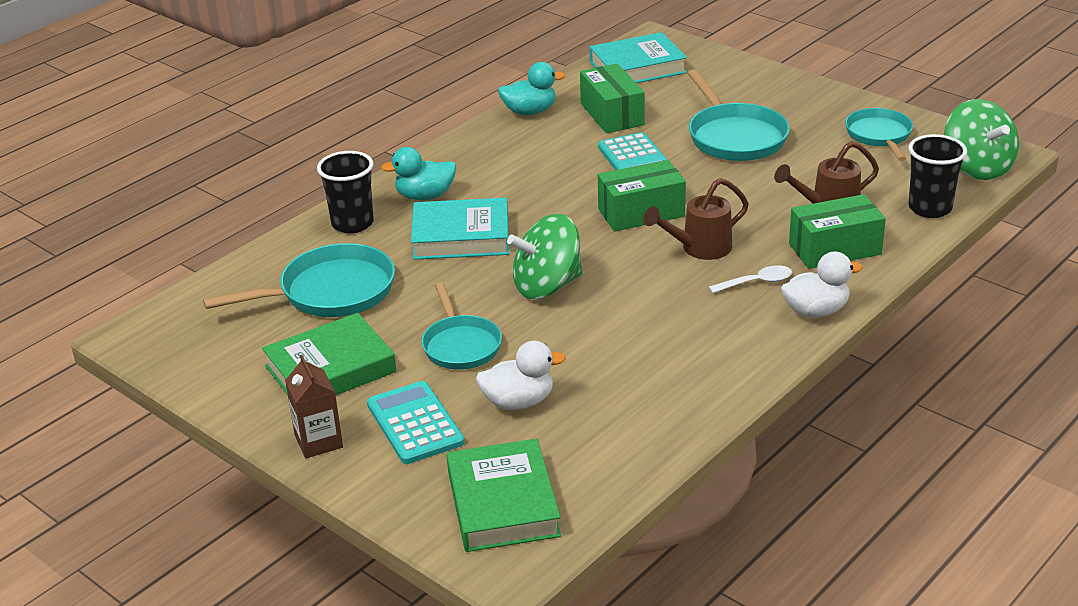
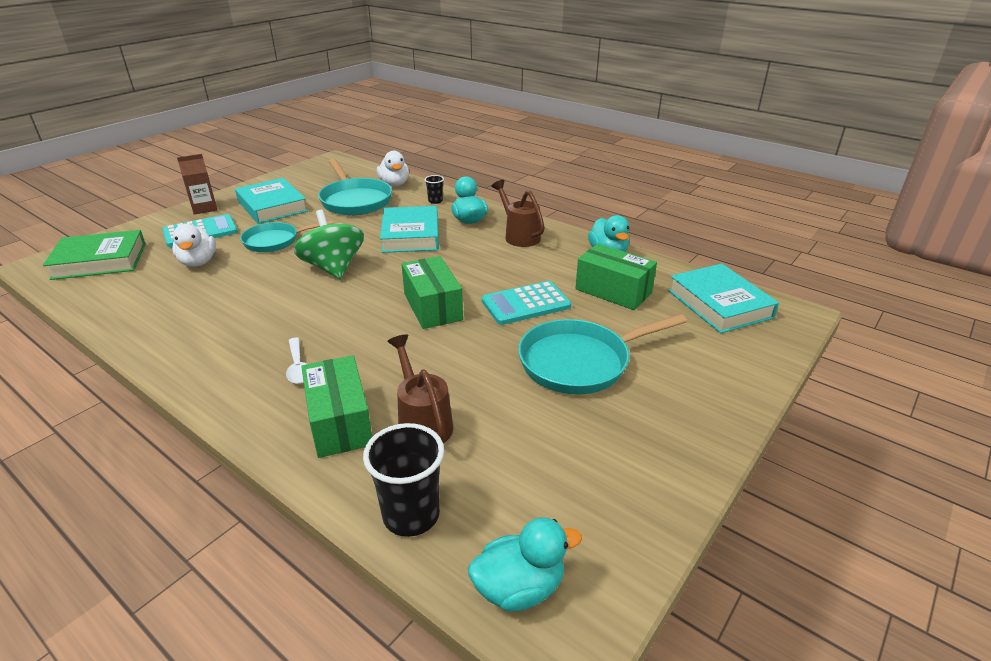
camera: 85 degrees right, 0 degrees up
(330, 369) = (272, 206): green book -> turquoise book
(352, 223) = (435, 201): black cup -> black cup, size x0.51
(612, 114) = (613, 291): green box -> green box turned 60 degrees clockwise
(700, 248) = (366, 336): brown watering can -> brown watering can (519, 236)
(816, 311) = (234, 401): white duck -> white duck (394, 184)
(879, 135) = (603, 483): turquoise pan -> none
(977, 168) = (519, 588): green spinning top -> turquoise duck

